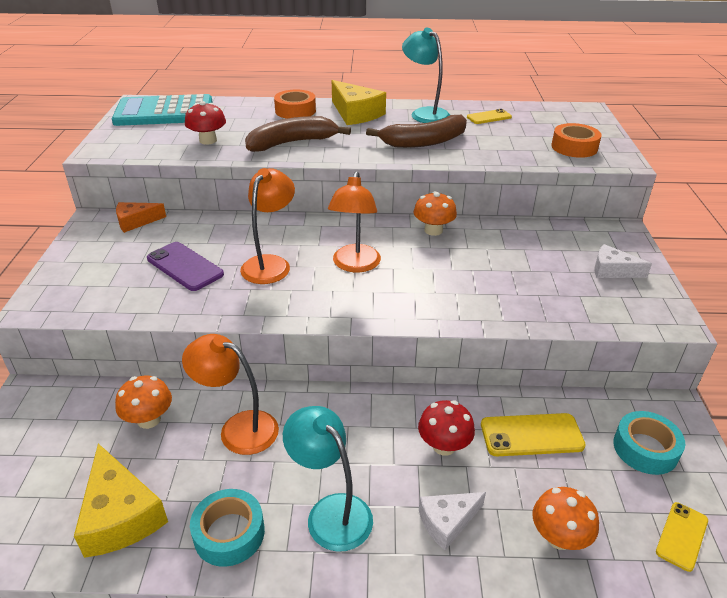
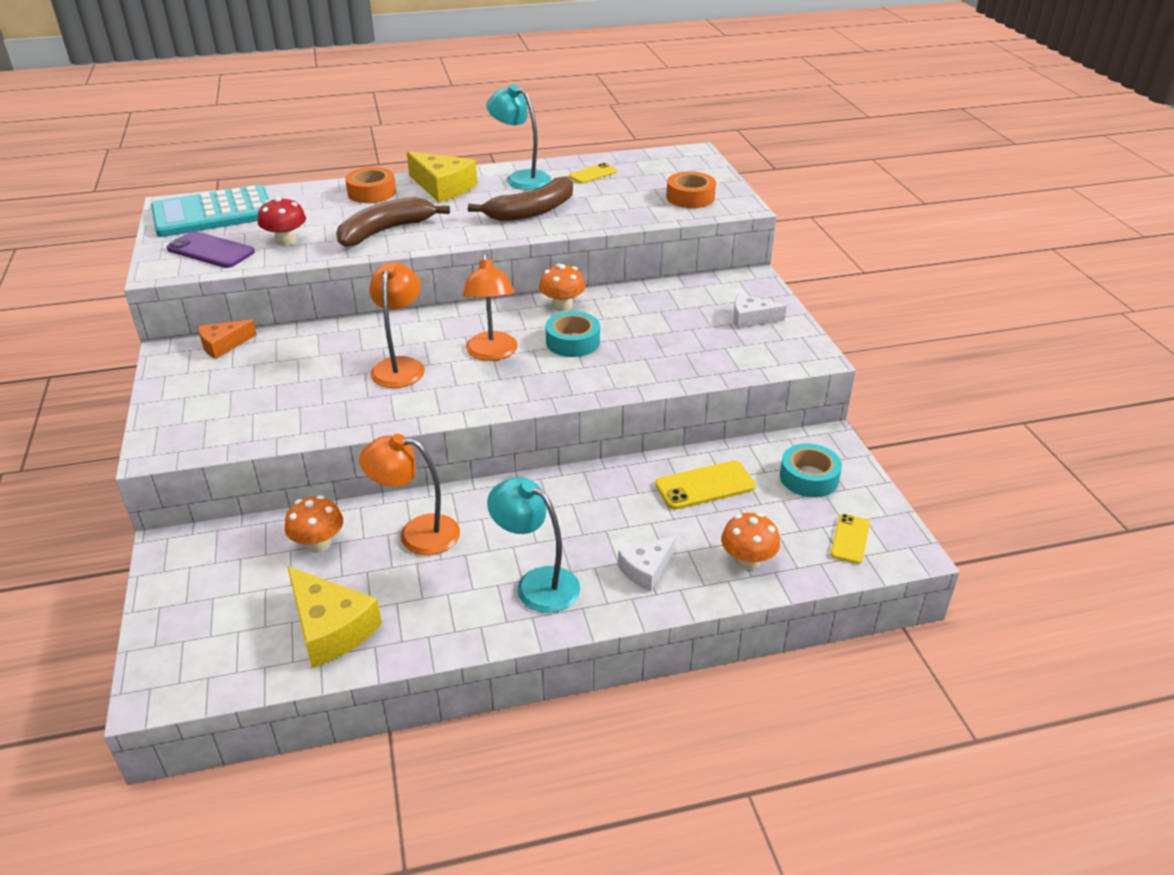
camera: 15 degrees left, 0 degrees up
(185, 266) = (306, 383): purple phone -> purple phone (211, 250)
(229, 533) = (446, 620): turquoise tape -> turquoise tape (572, 342)
(444, 446) = (625, 510): red mushroom -> none

